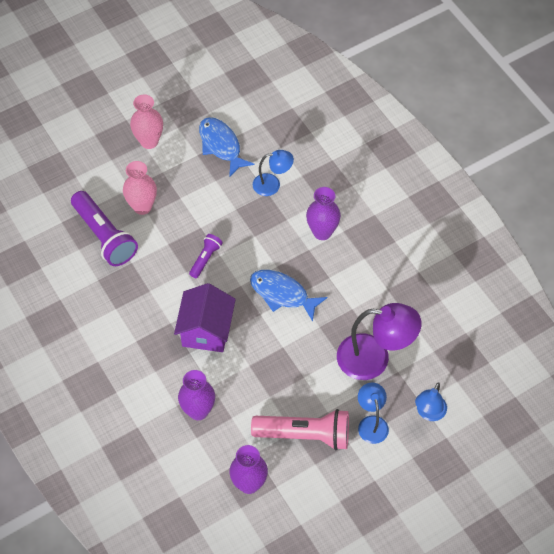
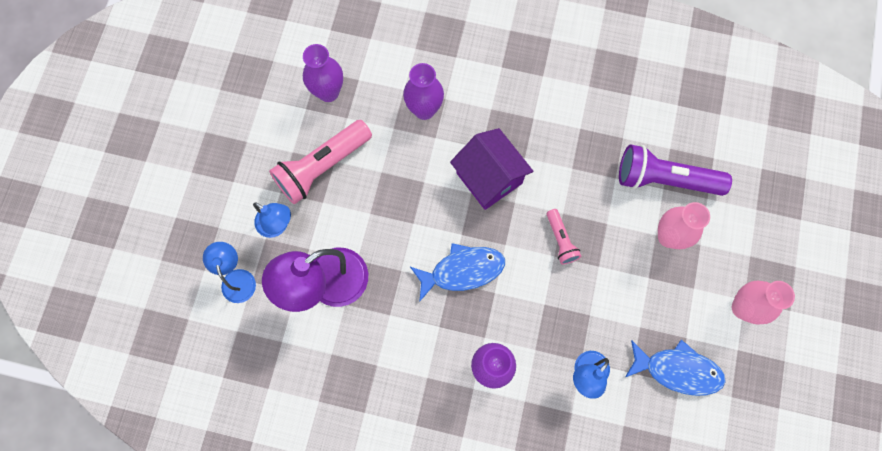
camera: 135 degrees right, 15 degrees up
(205, 259) = (560, 240): purple flashlight -> pink flashlight

